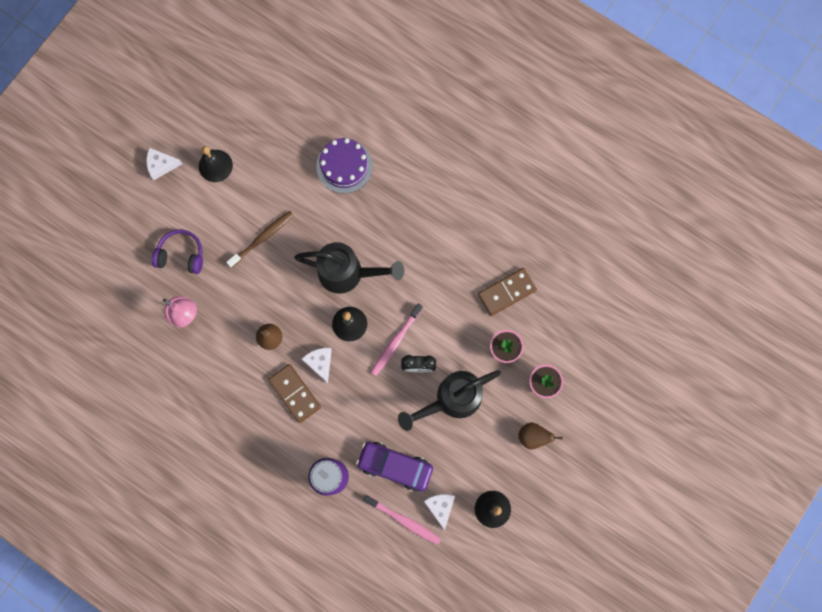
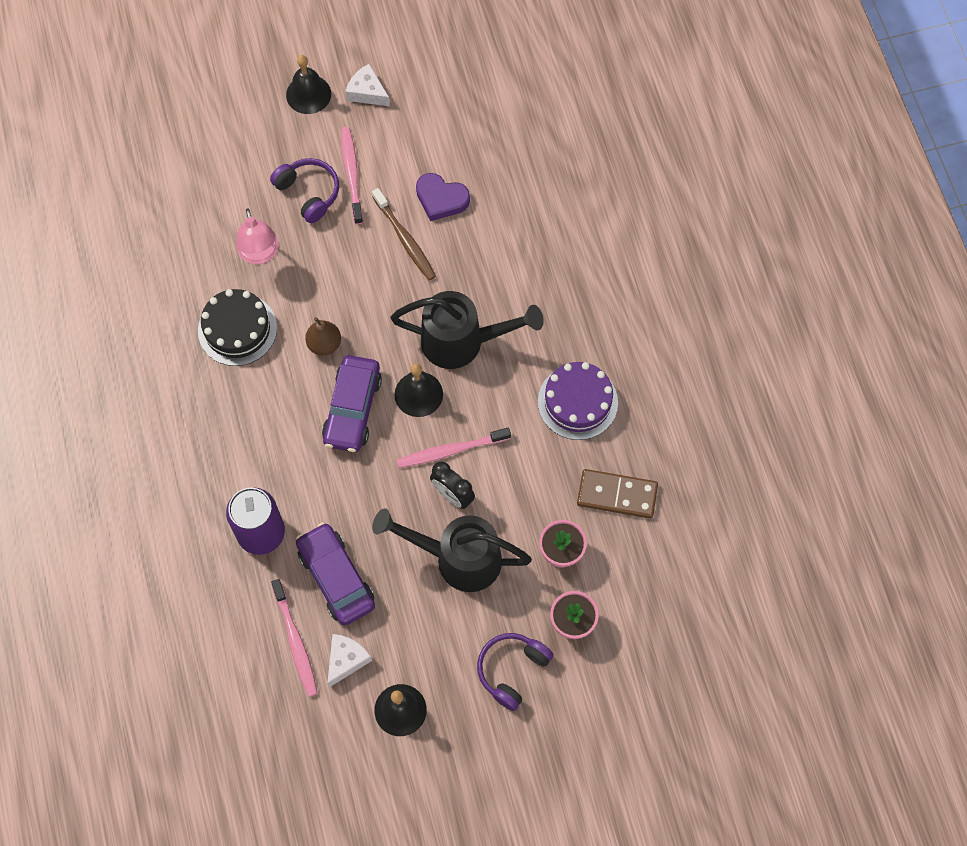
camera: 40 degrees right, 10 degrees down
(197, 223) = (352, 174): none -> pink toothbrush
(212, 370) = (237, 329): none -> black cake
(215, 165) = (421, 132): black bell -> black bell (308, 94)
(262, 197) = (441, 199): none -> purple heart
(262, 238) = (405, 239): brown toothbrush -> brown toothbrush turned 60 degrees clockwise
(294, 393) = (299, 419): brown domino -> none
(320, 363) = (352, 409): white cheese -> purple car
(344, 166) = (554, 232): purple cake -> purple cake (577, 402)
(348, 273) = (462, 342): black watering can -> black watering can turned 45 degrees counterclockwise
(533, 437) = (512, 670): brown pear -> purple headphones

